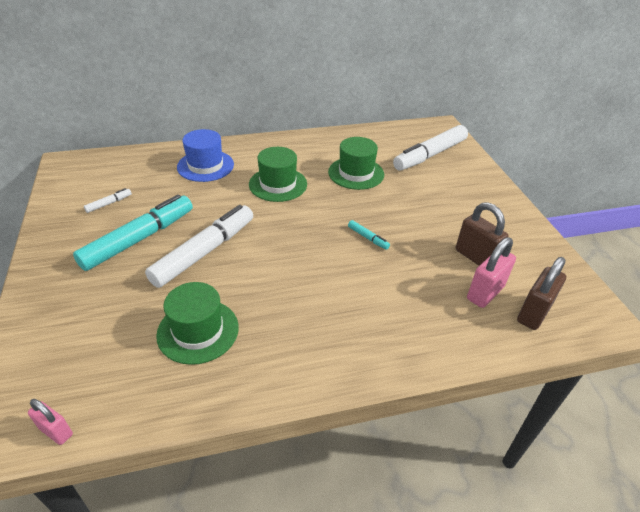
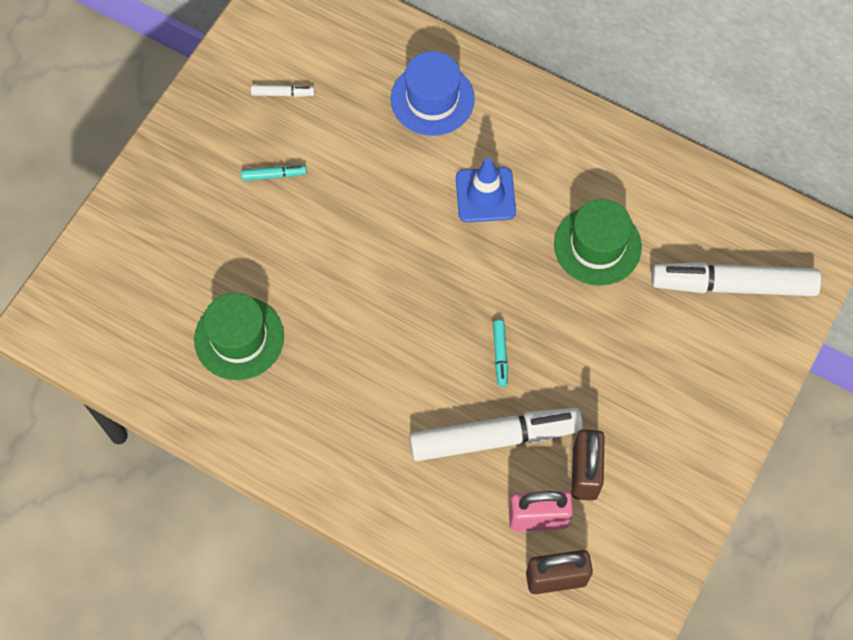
camera: 45 degrees right, 25 degrees up
(56, 431) = (74, 350): pink padlock -> none
(139, 239) = (274, 175): turquoise marker -> turquoise marker, size x0.41
(204, 252) = (320, 243): white marker -> white marker (494, 438)
(278, 184) = (485, 195): green hat -> blue traffic cone

